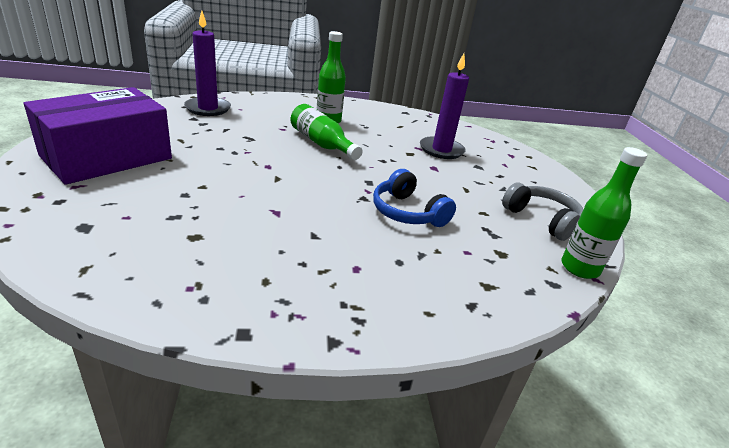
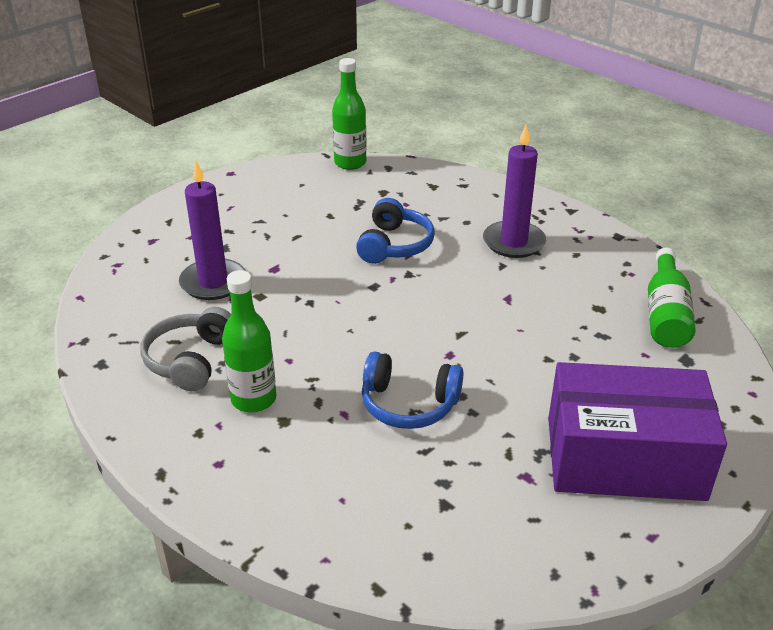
camera: 125 degrees left, 5 degrees up
(208, 108) = (395, 526): purple candle -> purple candle (513, 242)
(258, 140) = (409, 404): none -> blue headphones
(322, 144) = (337, 359): green bottle -> green bottle (665, 314)
(541, 219) = (295, 190): grey headphones -> grey headphones (190, 360)

